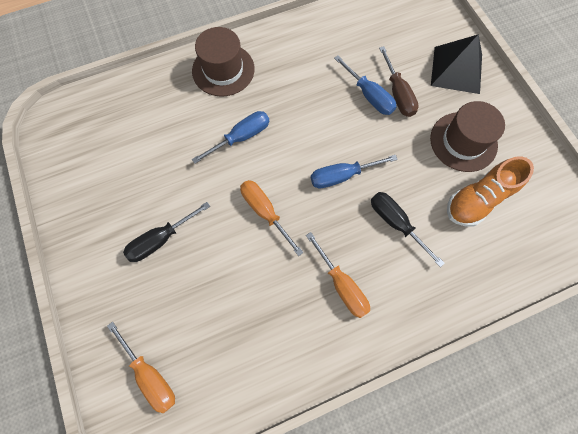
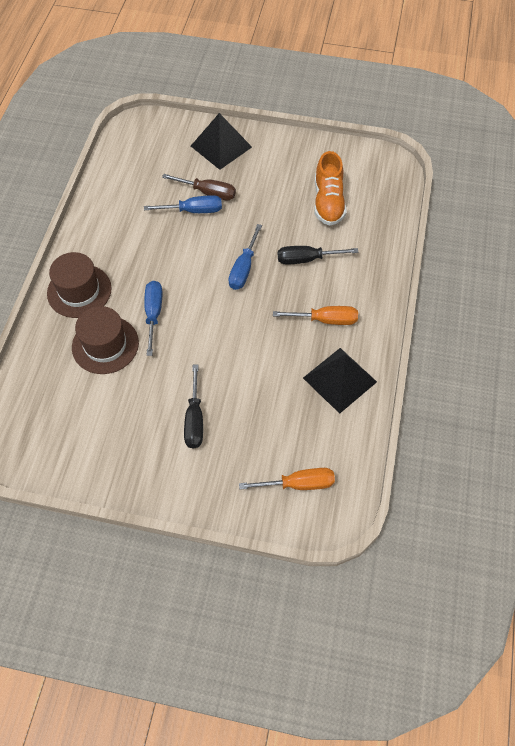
camera: 55 degrees left, 10 degrees down
(265, 212) = (231, 334): orange screwdriver -> none
(285, 342) = (339, 379): none -> black pyramid
(463, 141) = (279, 181): brown hat -> brown hat (105, 345)

